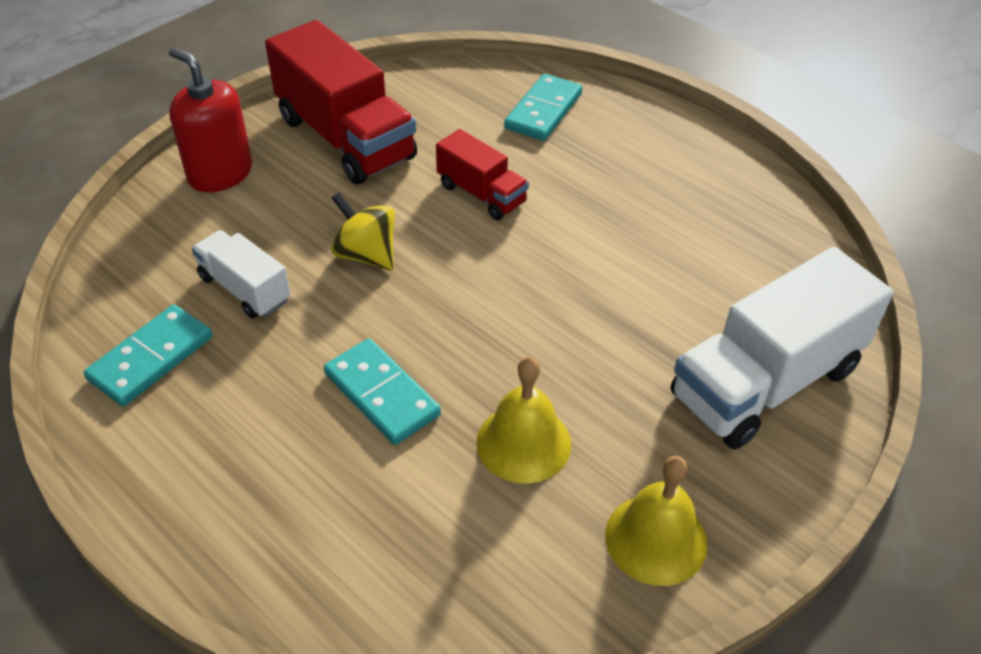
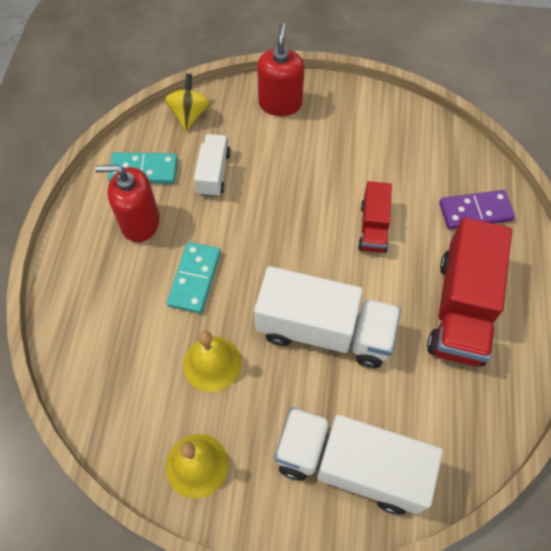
camera: 55 degrees right, 15 degrees up
(231, 407) = (140, 222): none -> red soap dispenser
(345, 138) = (357, 135): red truck -> red truck (461, 308)
(366, 254) = (280, 206): yellow spinning top -> yellow spinning top (189, 114)
(543, 111) = (475, 212): turquoise domino -> purple domino
(575, 309) = (324, 331): none -> white truck

